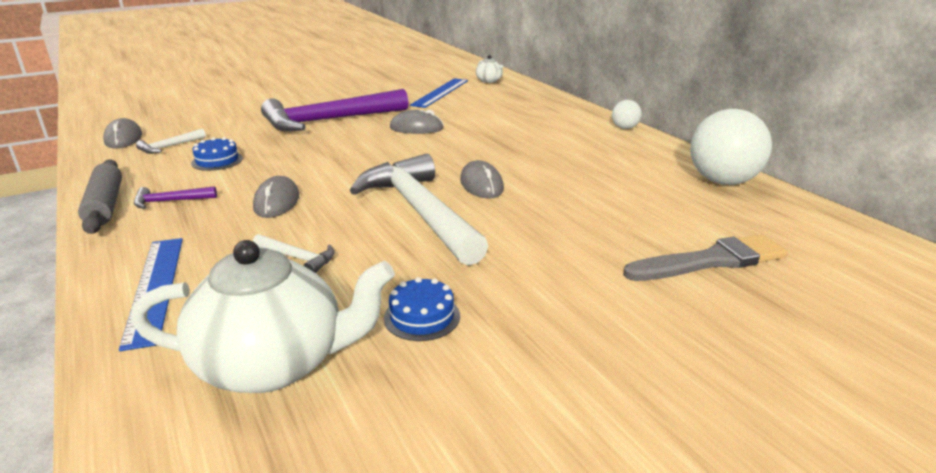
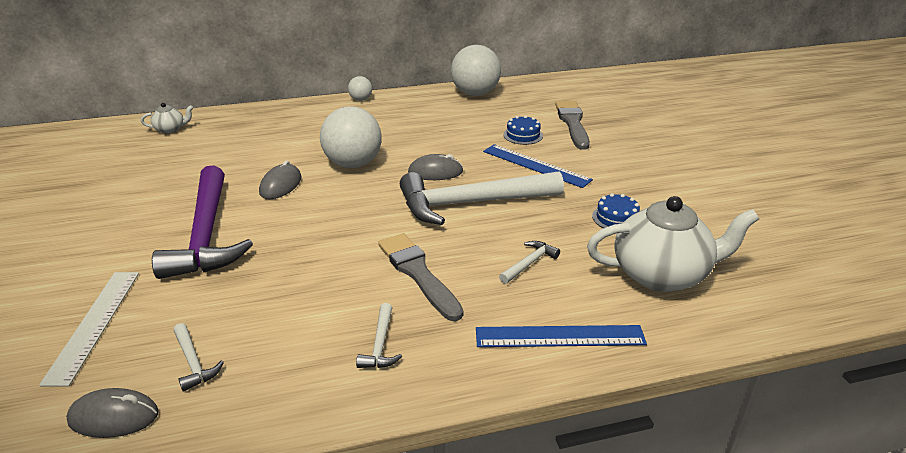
camera: 75 degrees left, 5 degrees up
(105, 205) = (365, 397): grey rolling pin -> none
(170, 201) = (380, 345): purple hammer -> white hammer
(217, 161) = (278, 317): blue cake -> blue cake (523, 135)
(219, 115) = (94, 324): none -> white ruler
(274, 364) = (662, 274): white teapot -> white teapot turned 75 degrees clockwise
(277, 202) = (418, 273): grey mouse -> grey brush
(440, 92) = (179, 160): blue ruler -> blue ruler (536, 165)
(474, 147) = (353, 164): none -> white ball

